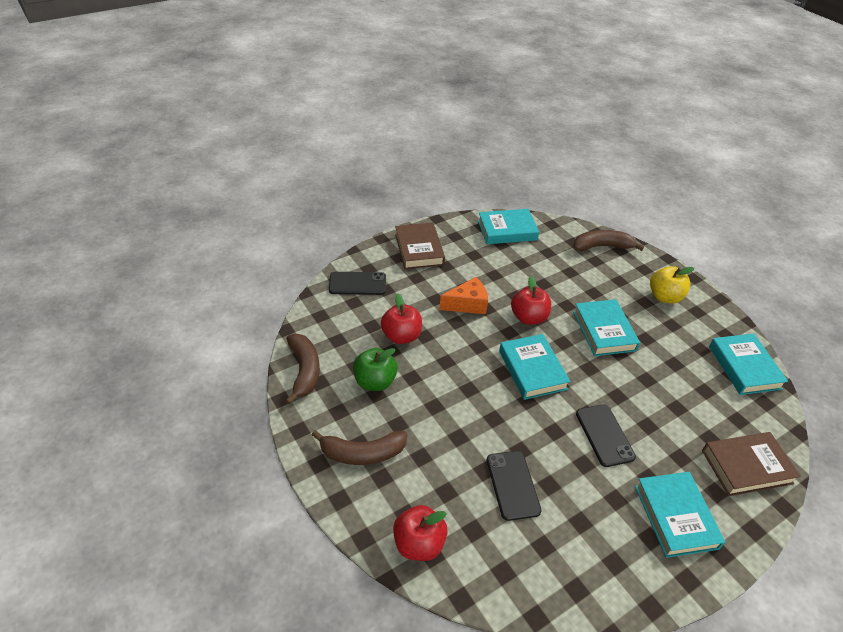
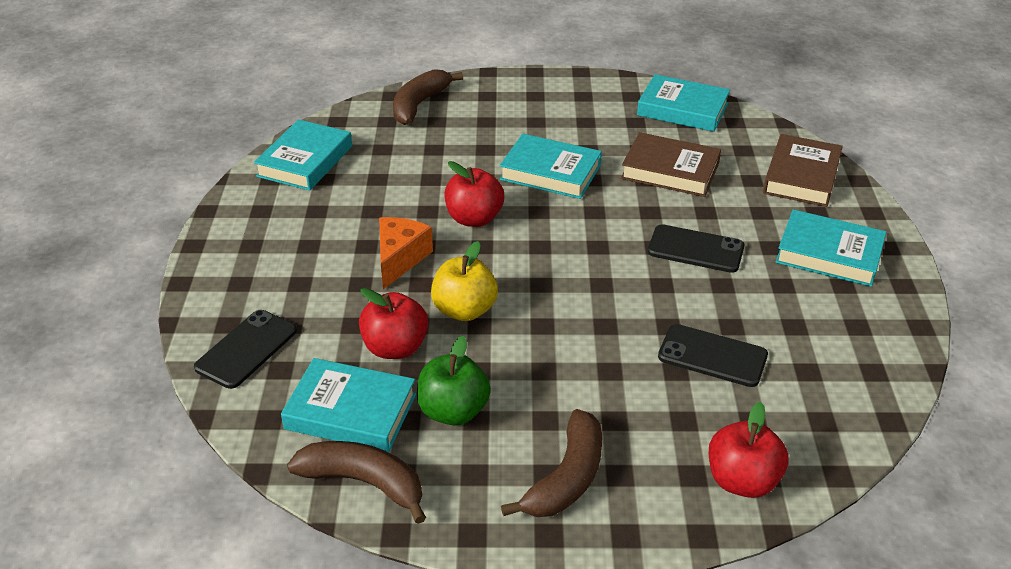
camera: 55 degrees left, 5 degrees down
(419, 249) = (247, 256): brown book -> brown book (670, 171)
(532, 370) = (558, 256): turquoise book -> turquoise book (351, 411)
(664, 297) = (542, 105): yellow apple -> yellow apple (464, 310)

